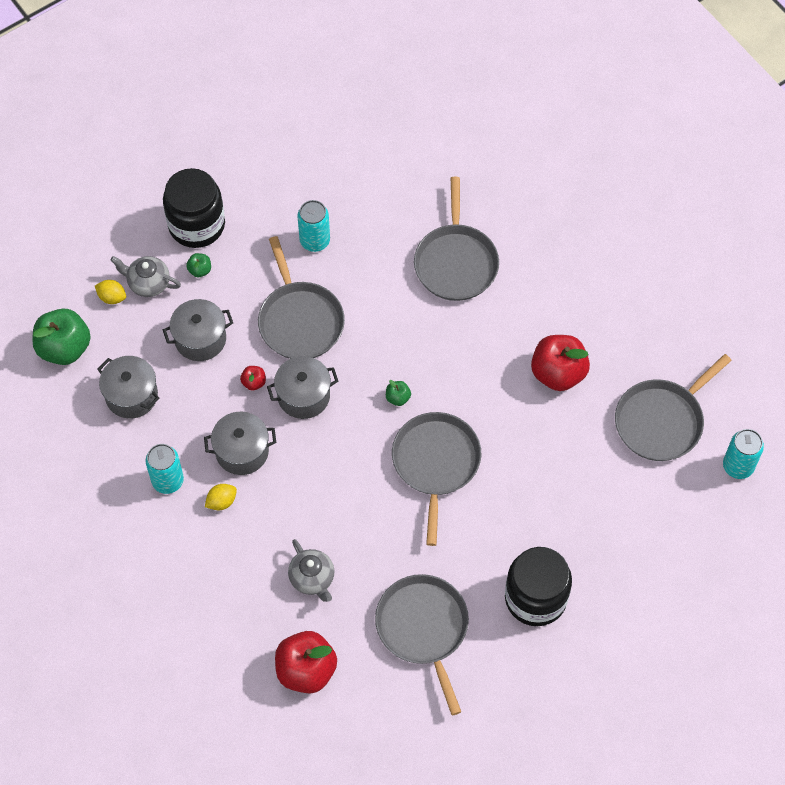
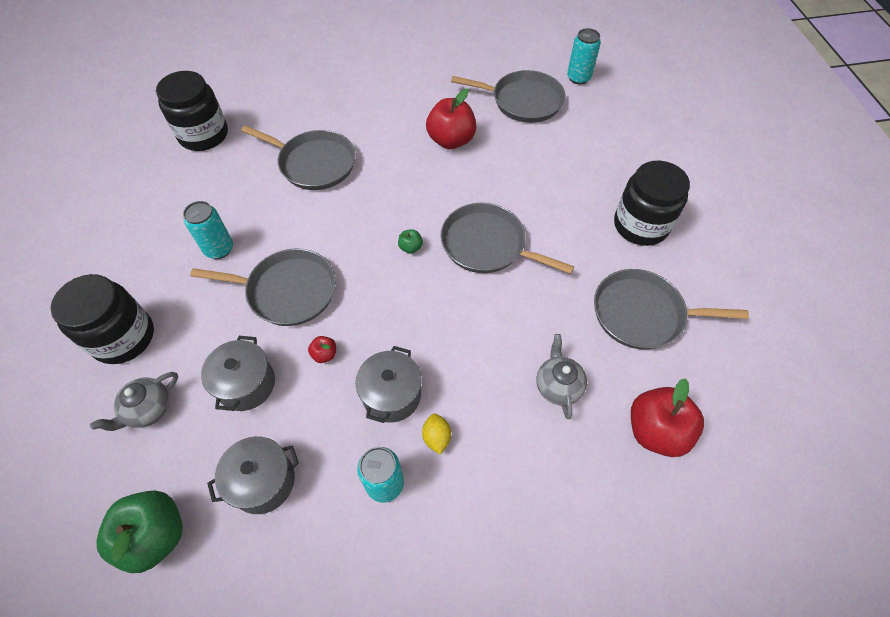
camera: 65 degrees left, 5 degrees down
(112, 297) = (136, 454): yellow lemon -> none
(200, 270) = (173, 354): green apple -> none
(303, 396) = (365, 318): grey pot -> none
(312, 578) = (558, 385): grey teapot -> grey teapot turned 90 degrees counterclockwise
(439, 144) = (203, 135): none -> black jar
(662, 421) = (523, 101): grey pan -> grey pan turned 60 degrees counterclockwise

